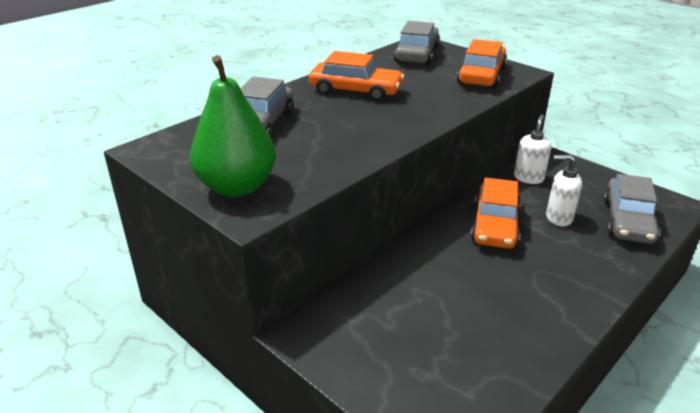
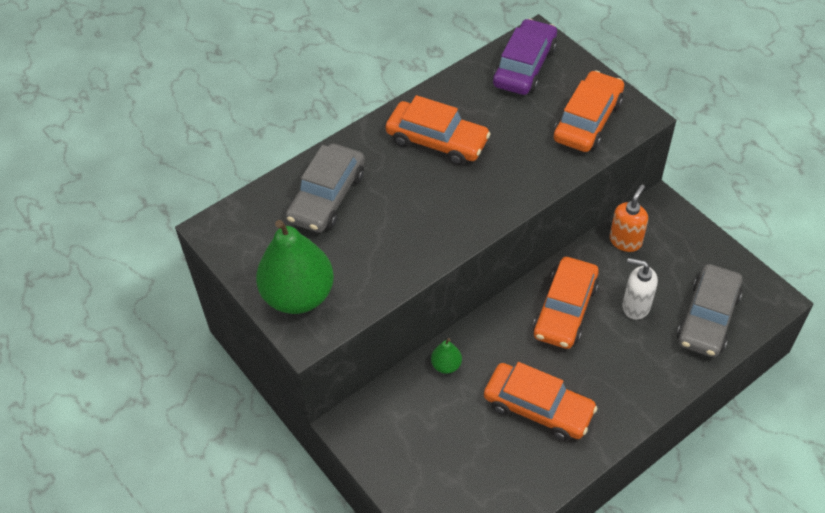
camera: 10 degrees right, 20 degrees up
(393, 274) = (446, 365): none -> green pear
(417, 54) = (524, 66): grey car -> purple car
(499, 300) = (538, 408): none -> orange car
(528, 178) = (625, 241): white soap dispenser -> orange soap dispenser

